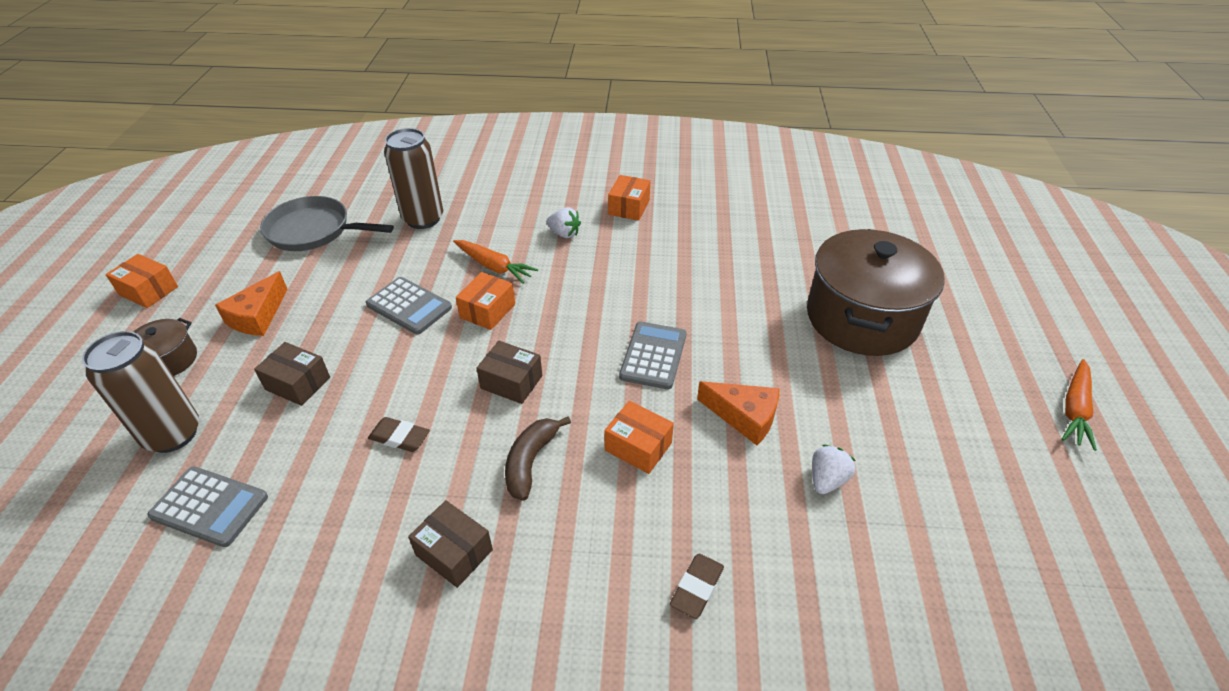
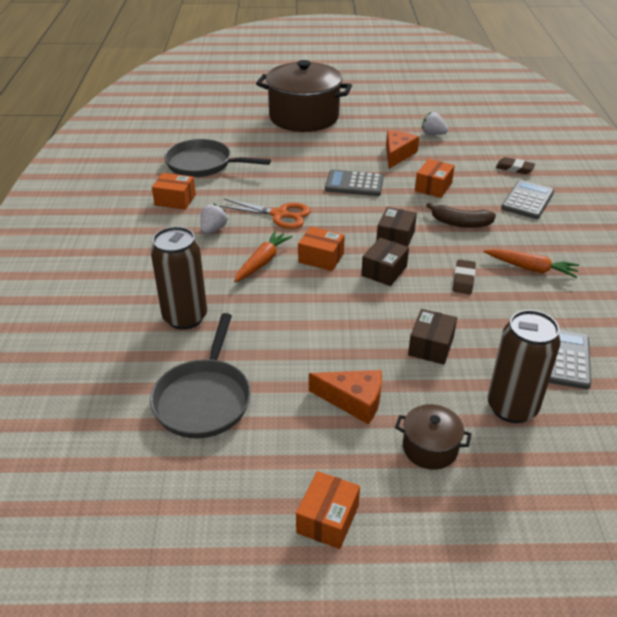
camera: 95 degrees left, 5 degrees down
(409, 306) = (322, 301): grey calculator -> grey calculator (527, 200)
(454, 552) = (537, 243): brown box -> brown box (384, 271)
(585, 282) = (279, 215): none -> orange scissors
(709, 225) = (203, 164): none -> grey pan
(1074, 409) = (363, 74): orange carrot -> orange carrot (531, 268)

